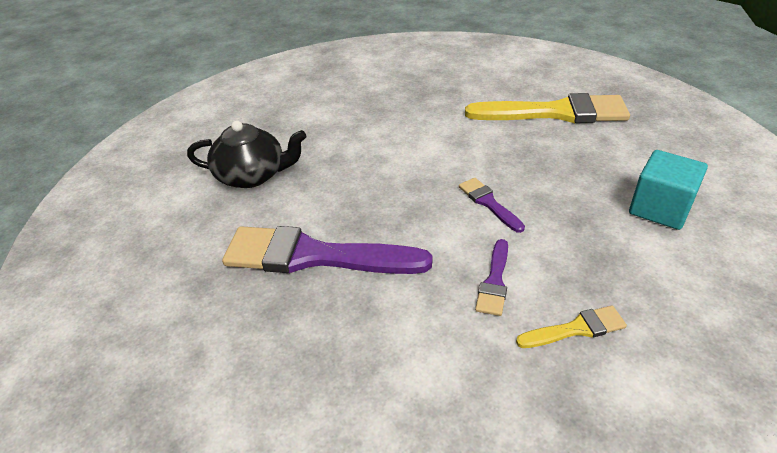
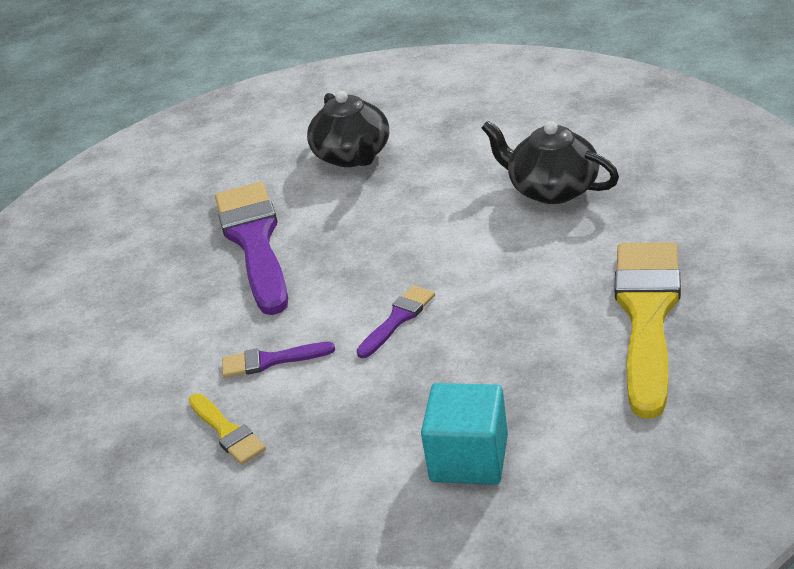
camera: 70 degrees right, 5 degrees down
(397, 108) = (552, 189): none -> black teapot
(555, 113) = (647, 316): yellow brush -> yellow brush turned 150 degrees counterclockwise

